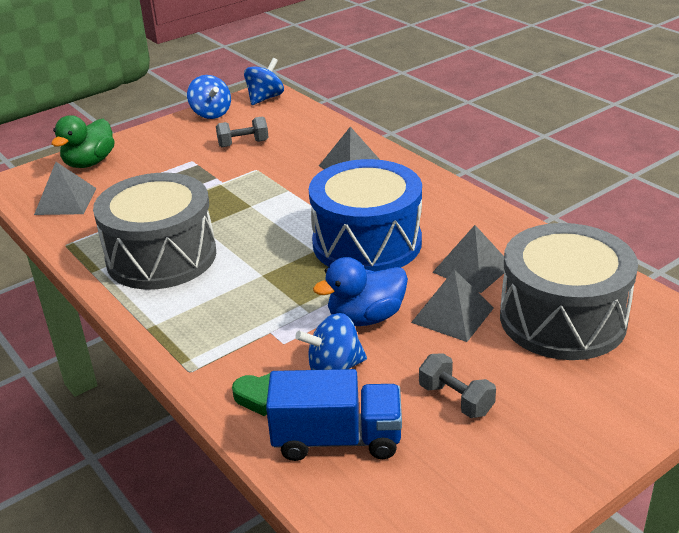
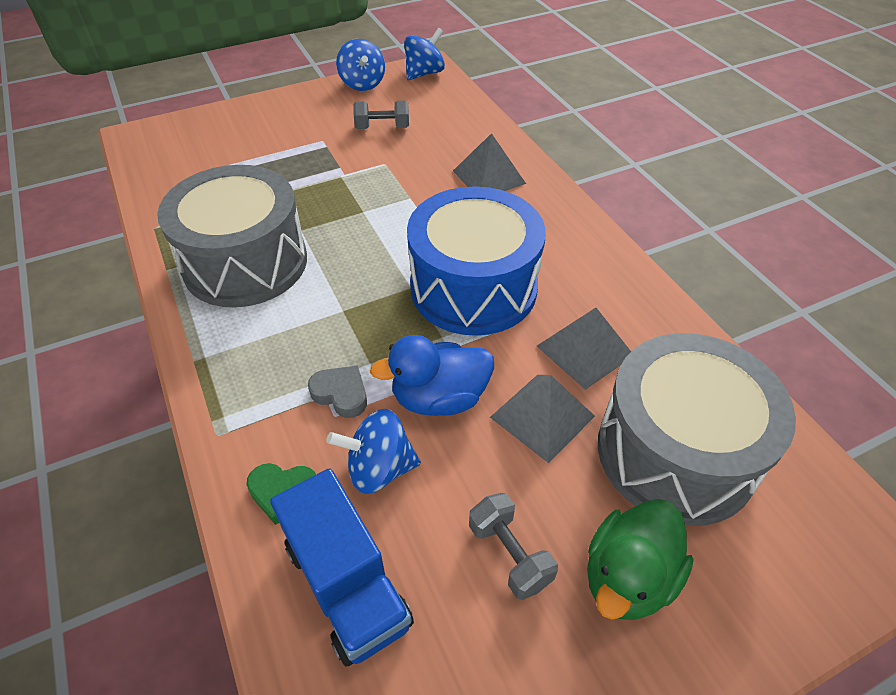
camera: 10 degrees right, 15 degrees up
(66, 201) = (177, 170): grey pyramid -> none
(89, 163) = (219, 125): green duck -> green duck (628, 577)
(283, 328) = (341, 394): none -> grey heart
(337, 439) = (347, 584): blue truck -> blue truck turned 45 degrees clockwise

